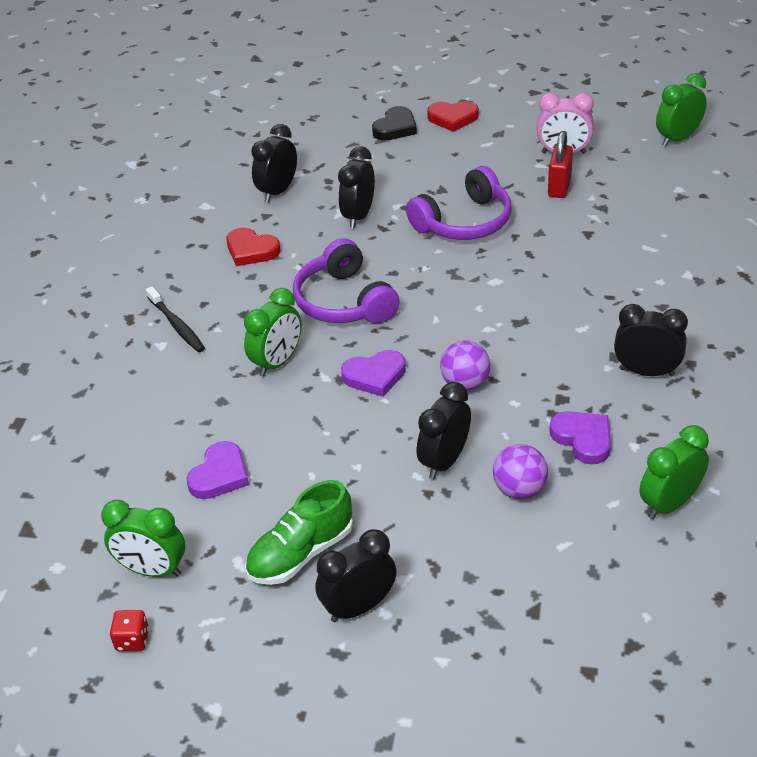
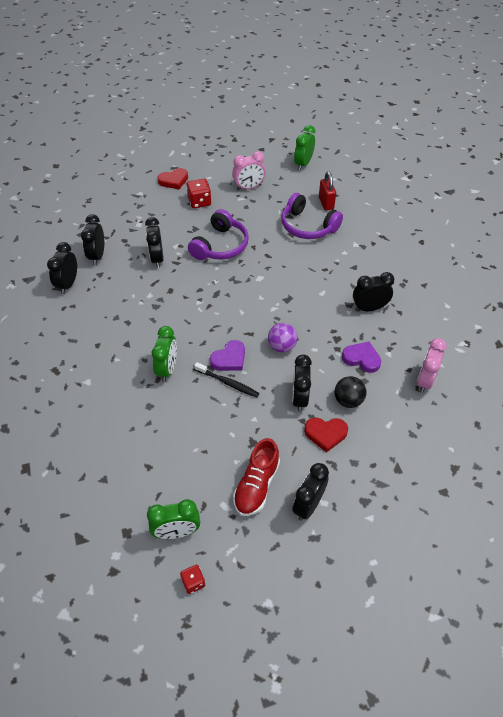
camera: 30 degrees left, 10 degrees up
(176, 325) = (89, 365): black toothbrush -> black toothbrush (227, 383)
(215, 217) = (68, 284): none -> black clock
(220, 475) = (178, 454): purple heart -> none
(251, 250) = (105, 300): red heart -> red heart (325, 434)
(301, 553) = (256, 485): green shoe -> red shoe
(344, 301) = (182, 317): purple headphones -> purple headphones (308, 226)
(395, 128) = (143, 195): black heart -> none
(472, 155) = (199, 202): none -> red dice
(519, 489) = (348, 400): purple ball -> black ball
(559, 187) = (259, 210): red padlock -> red padlock (326, 203)
(669, 504) = (424, 381): green clock -> pink clock

